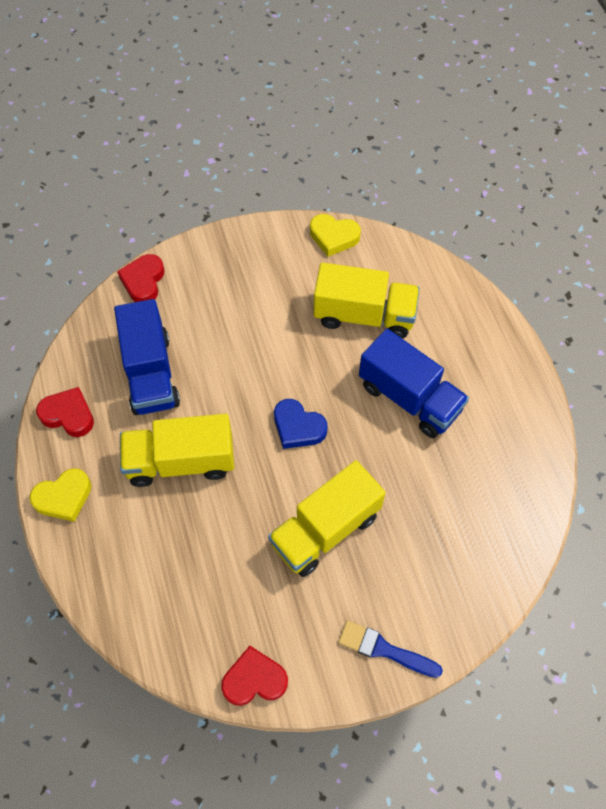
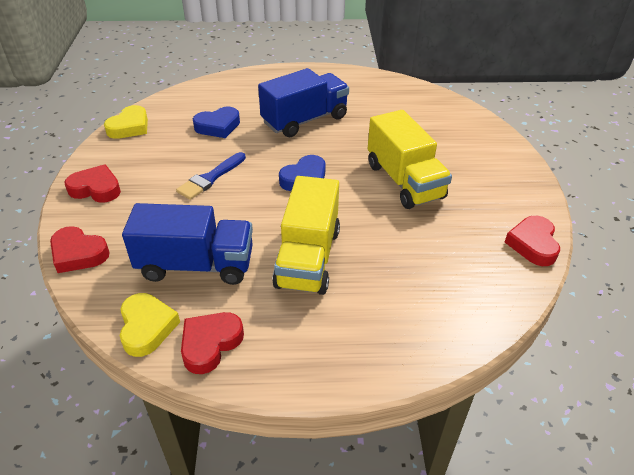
camera: 75 degrees left, 20 degrees down
(64, 497) = (315, 362): yellow heart -> yellow heart (147, 327)
(228, 254) = (96, 189): none -> red heart
(364, 315) = (218, 126): yellow truck -> blue heart
(384, 649) = (509, 171): blue brush -> blue brush (210, 178)

